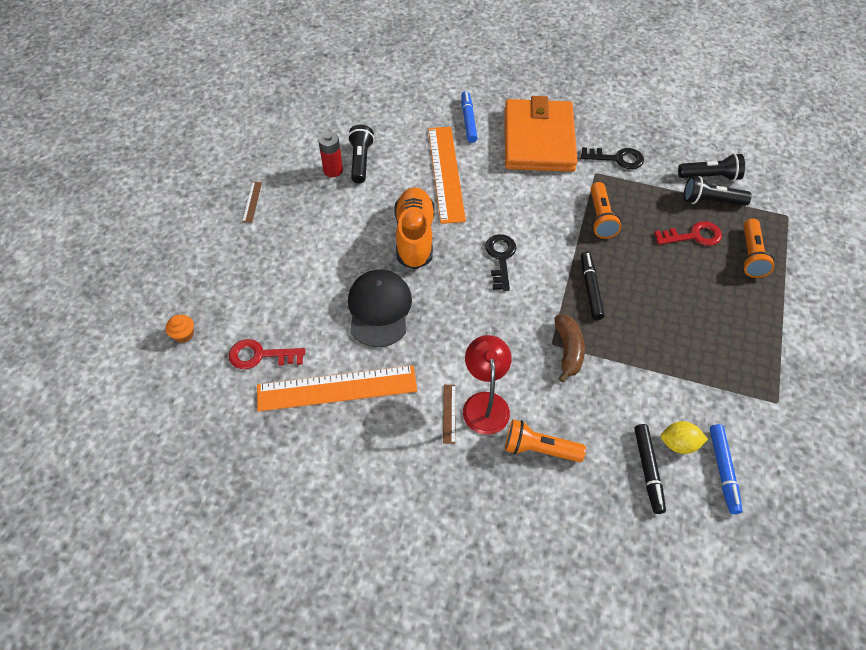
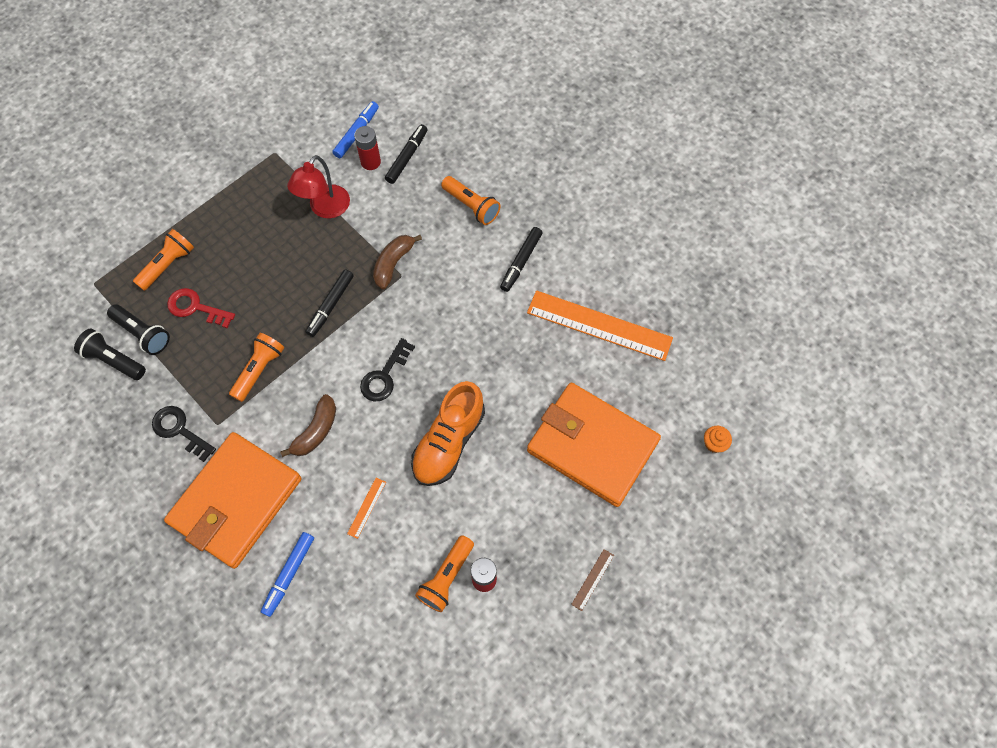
camera: 150 degrees left, 10 degrees up
(260, 355) = (651, 387): red key -> none
(294, 285) = (592, 446): none -> orange wallet
(361, 161) = (446, 577): black flashlight -> orange flashlight
(379, 309) = (526, 380): black cap -> none
(446, 173) = (367, 507): orange ruler -> orange ruler, size x0.40
(449, 413) = (521, 262): brown ruler -> black marker
(485, 403) = (488, 256): red lamp -> red lamp (325, 209)
(521, 200) = (316, 431): none -> brown banana
(678, 444) = (370, 162): yellow lemon -> red battery

